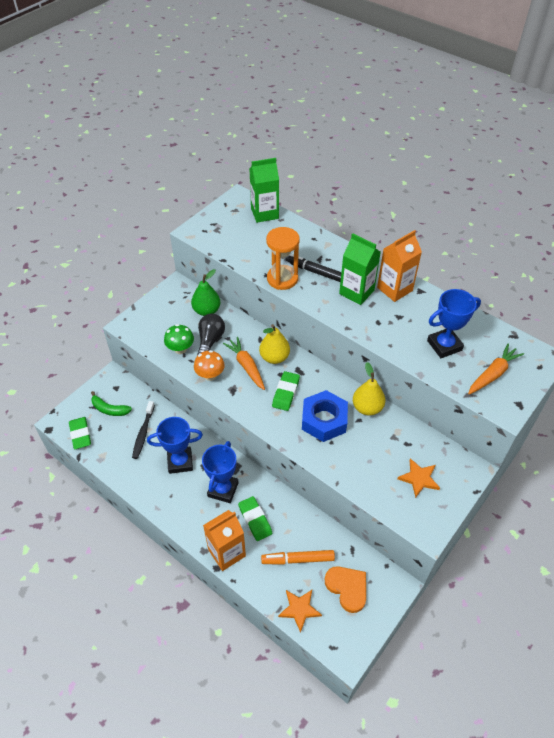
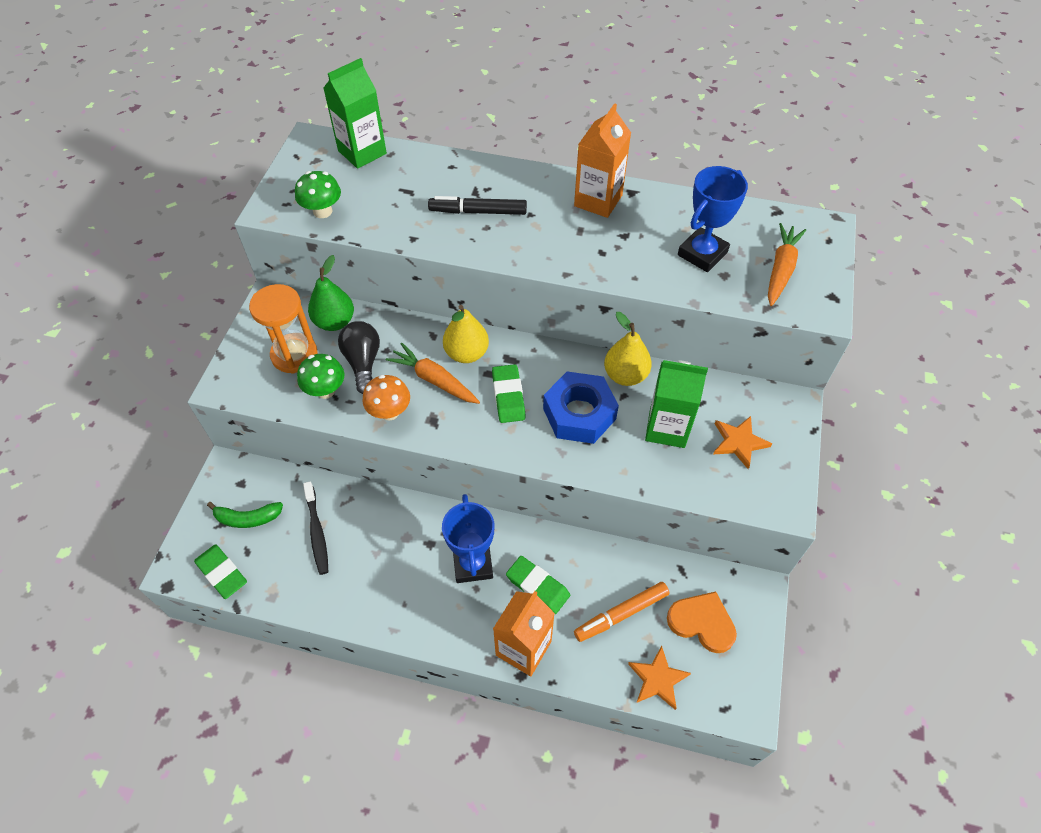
camera: 25 degrees left, 5 degrees up
(180, 462) = (392, 551): blue trophy -> none
(222, 242) = (322, 211): none -> green mushroom
(282, 279) = (439, 236): orange hourglass -> orange hourglass (294, 355)
(356, 292) = (551, 221): green carton -> green carton (667, 428)

